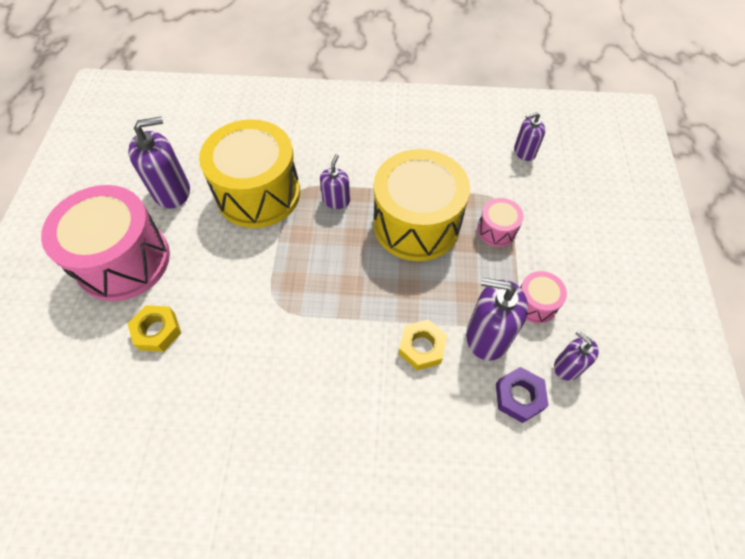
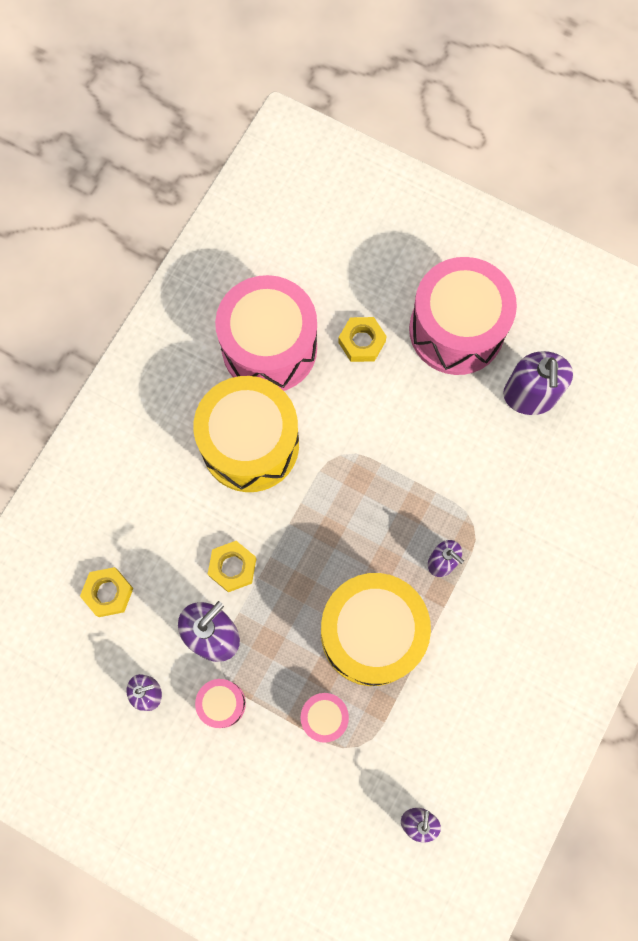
camera: 115 degrees right, 15 degrees up
(188, 414) = (269, 347): none -> pink drum
(258, 193) = (488, 483): yellow drum -> yellow drum (250, 444)
(508, 449) = (108, 593): none -> yellow nut
(519, 397) = (145, 630): purple nut -> none

